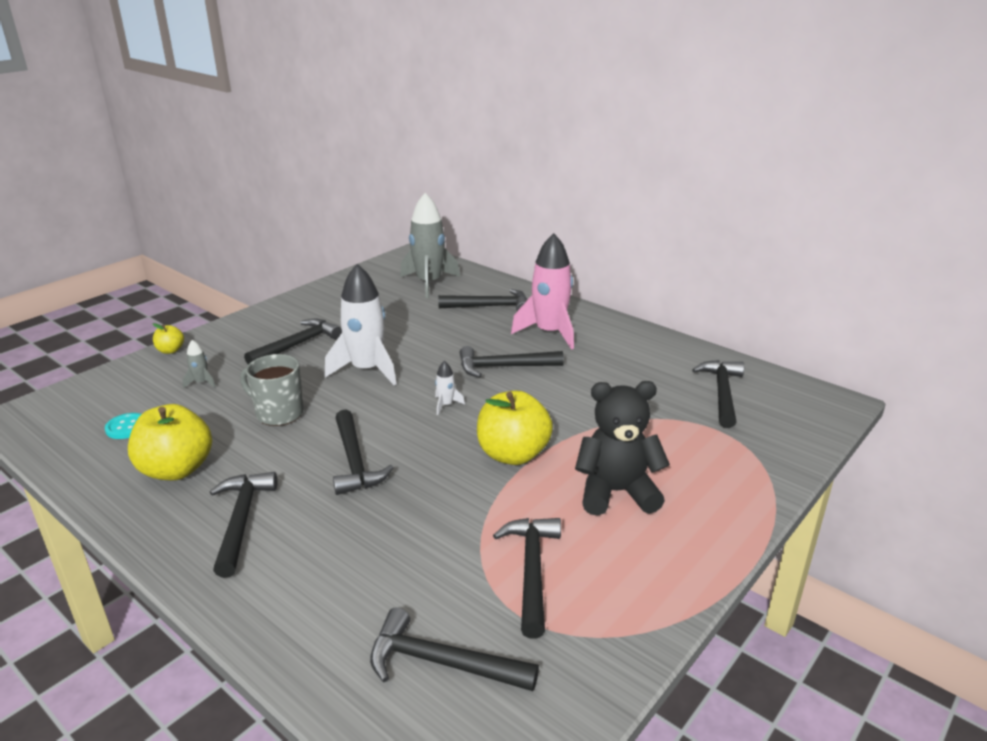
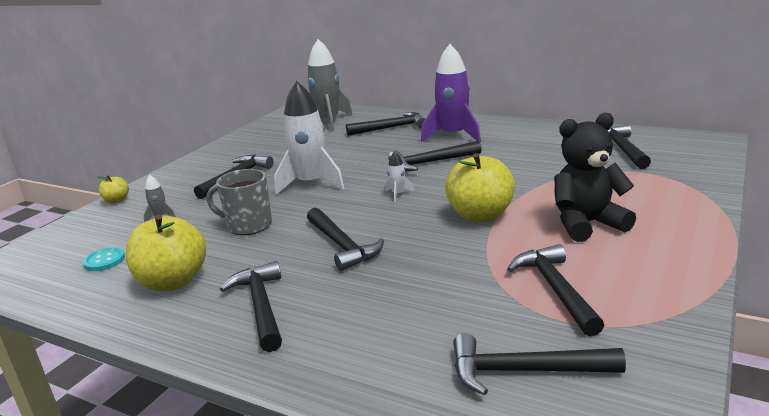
camera: 10 degrees left, 5 degrees down
(549, 333) = (453, 136): pink rocket -> purple rocket

